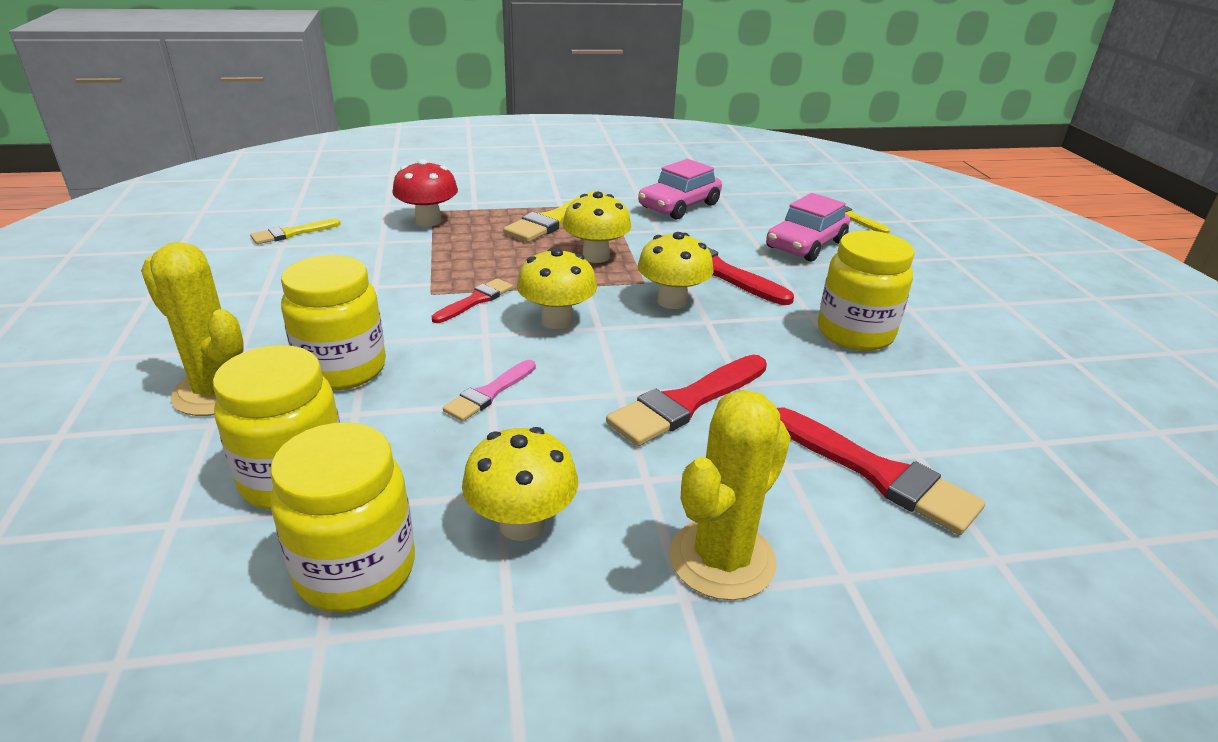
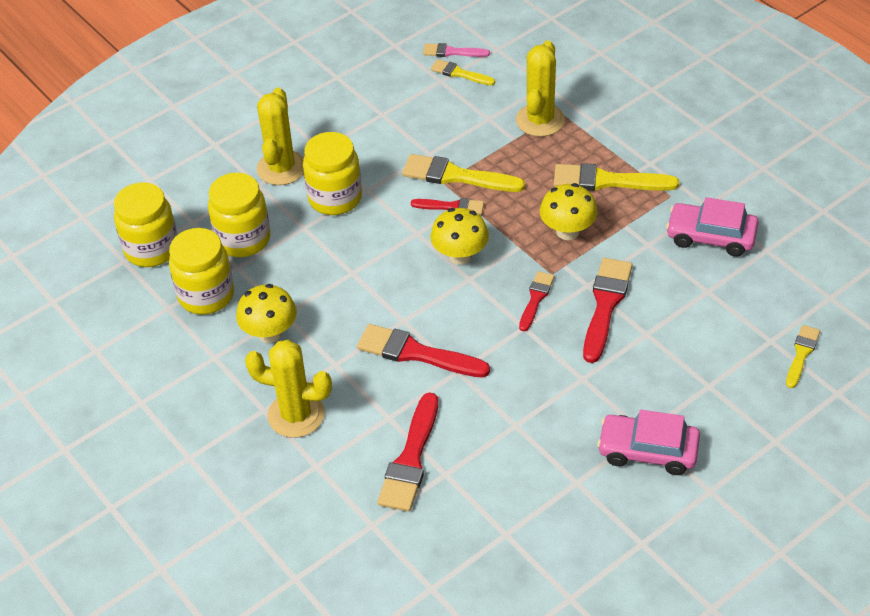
camera: 65 degrees right, 15 degrees up
(428, 221) = (540, 120): red mushroom -> yellow cactus
(434, 283) = (456, 176): none -> yellow brush
(489, 393) = (359, 267): pink brush -> pink brush (452, 52)
(672, 301) = (536, 299): yellow mushroom -> red brush
(805, 245) = (708, 340): pink car -> pink car (648, 451)
(855, 333) = (574, 409): yellow jar -> yellow jar (151, 249)

